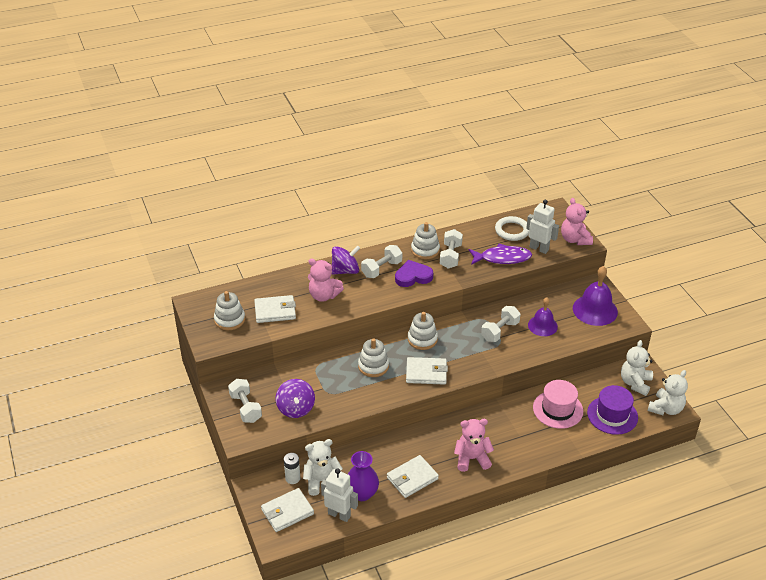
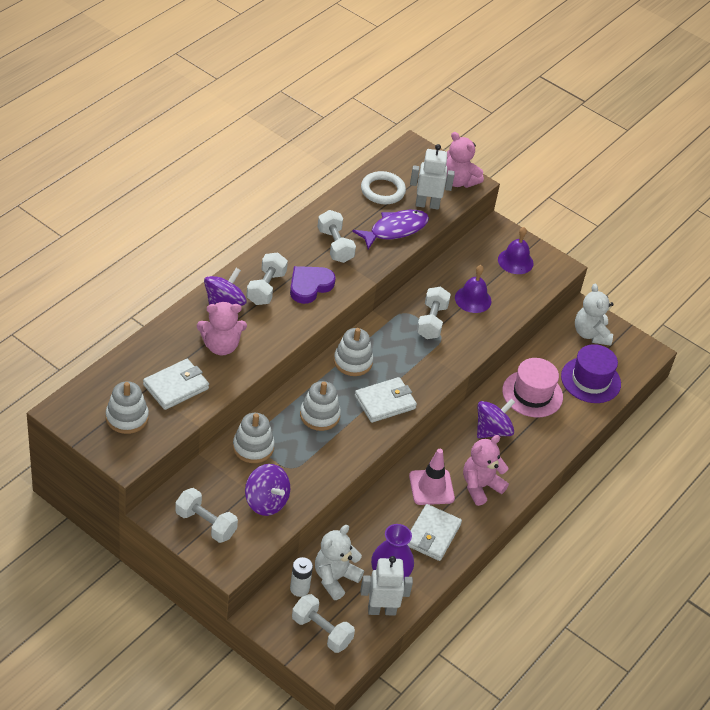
camera: 35 degrees left, 5 degrees up
(287, 512) = (321, 631): white wallet -> white dumbbell
(425, 250) = (300, 247): white stacking toy -> white stacking toy (253, 447)
(434, 446) = (431, 487): none -> pink traffic cone
(508, 424) = (492, 430): none -> purple spinning top
(595, 310) = (515, 261): purple bell -> purple bell, size x0.65
(665, 409) = (638, 353): white teddy bear -> none

